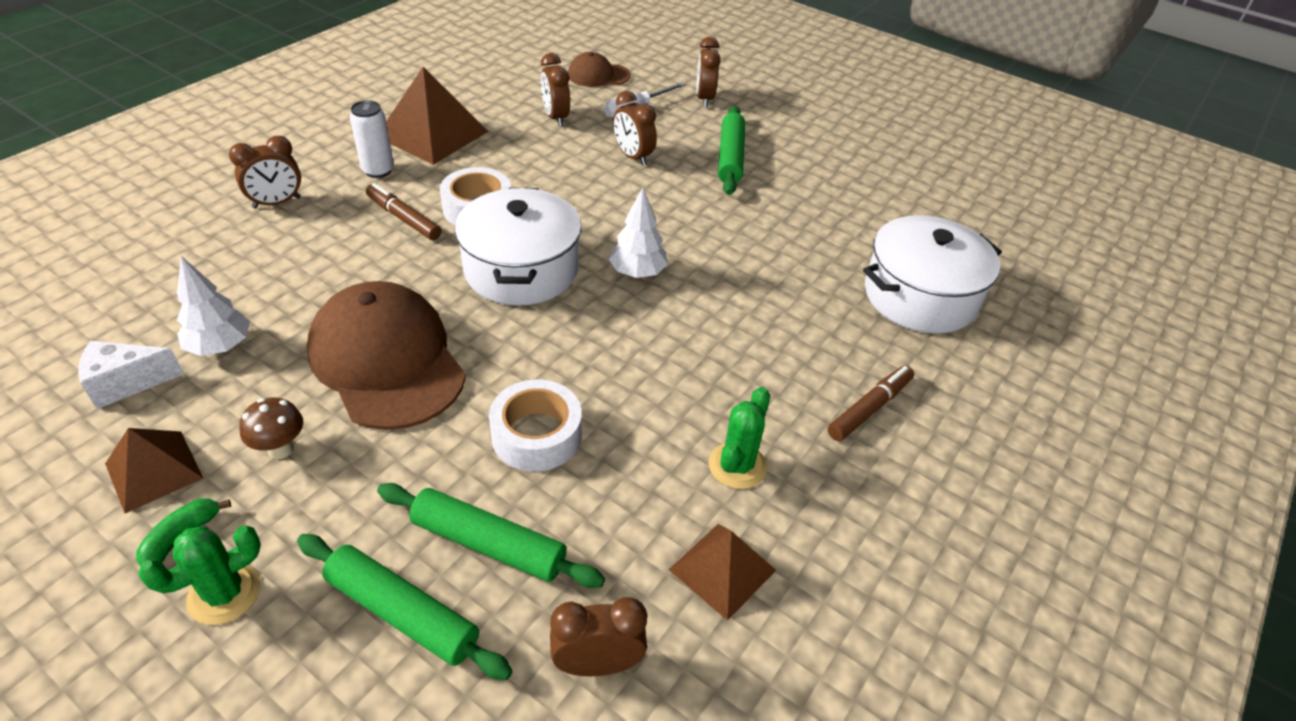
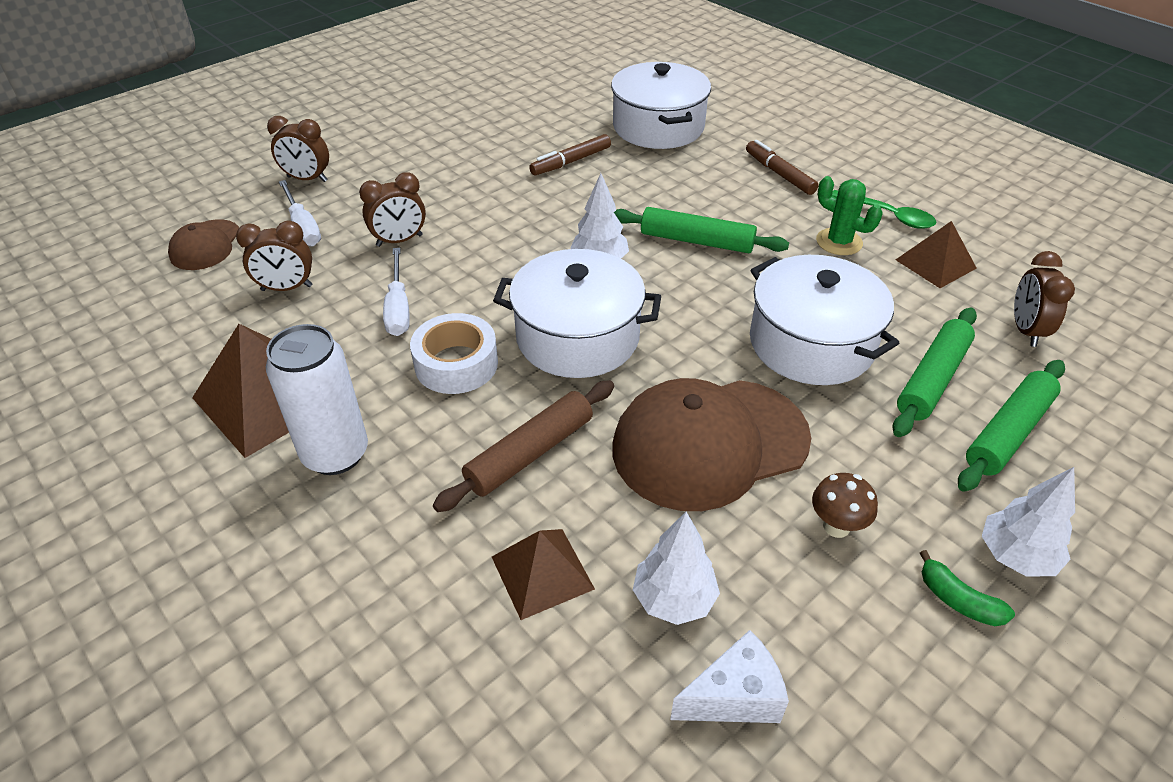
camera: 75 degrees left, 0 degrees up
(126, 383) = (734, 696): white cheese -> white cheese turned 105 degrees counterclockwise
(154, 470) = (874, 640): brown pyramid -> brown pyramid (542, 572)
(224, 593) = (1015, 556): green cactus -> white tree
(277, 203) = (373, 564): brown clock -> none
(377, 258) = (530, 453): none -> brown rolling pin
(378, 170) = (335, 454): white can -> white can, size x1.52
(404, 218) = (456, 429): brown marker -> brown marker (571, 162)
(536, 435) = (811, 343): white tape -> white pot
(542, 170) = (398, 308): none -> white screwdriver
(730, 157) = (428, 181): green rolling pin -> green rolling pin (696, 241)
(819, 522) = (888, 215): none -> green spoon

